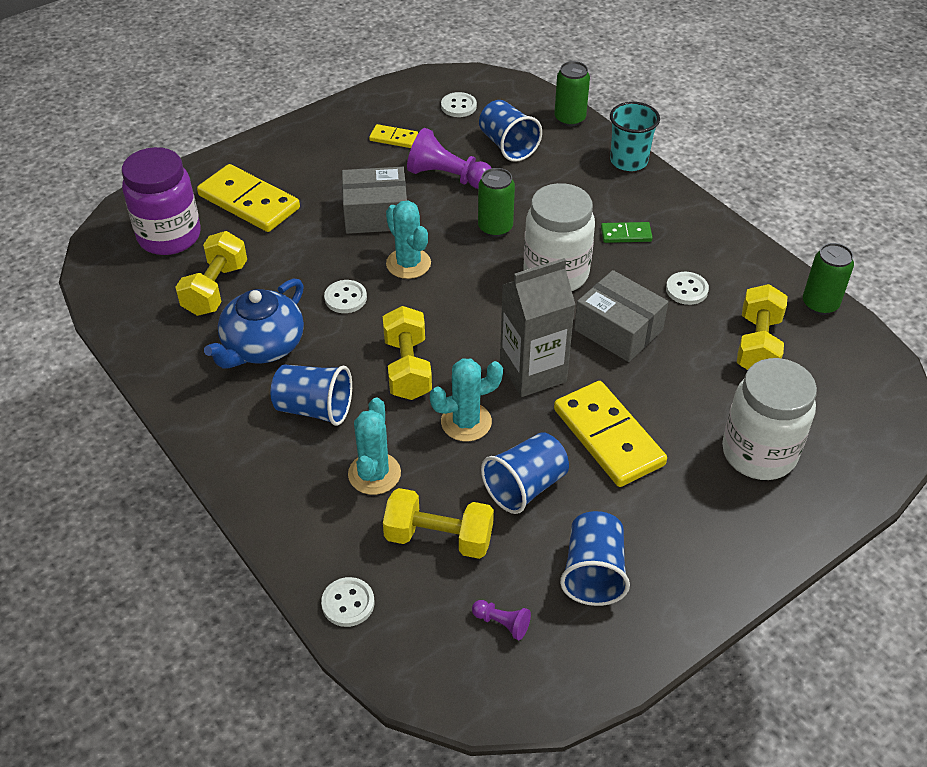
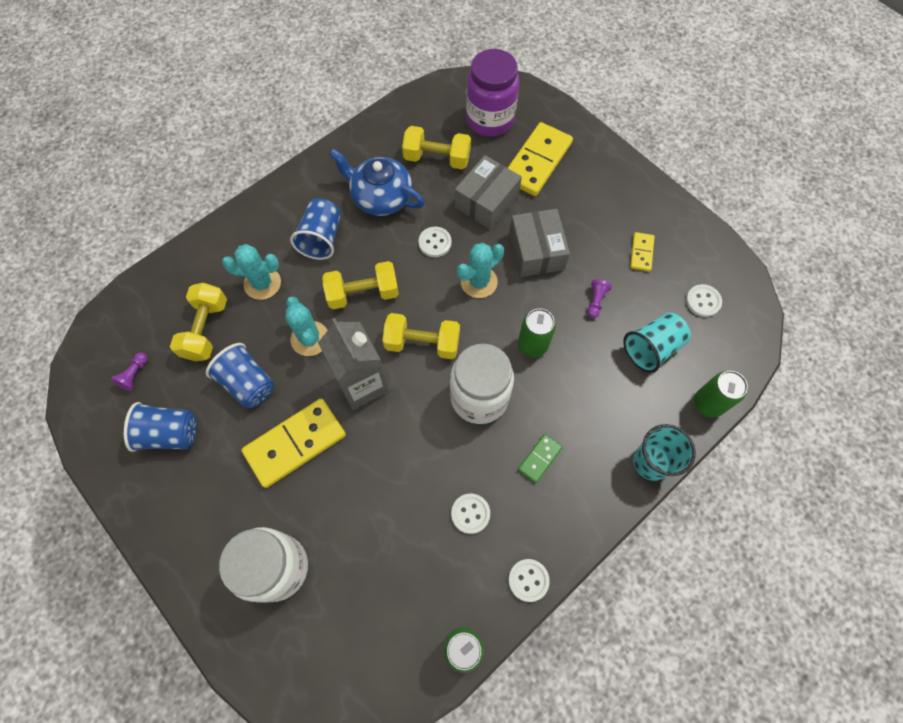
camera: 85 degrees right, 20 degrees up
(348, 603) = (159, 281): white button -> white button (528, 580)
(447, 177) = (596, 301): purple pawn -> purple pawn, size x0.49
(508, 145) = (651, 348): blue cup -> turquoise cup
(618, 330) = (414, 451): grey box -> grey box (486, 201)
(626, 234) = (539, 458): green domino -> green domino turned 45 degrees clockwise
(757, 345) = (404, 577): yellow dumbbell -> yellow dumbbell (422, 343)

